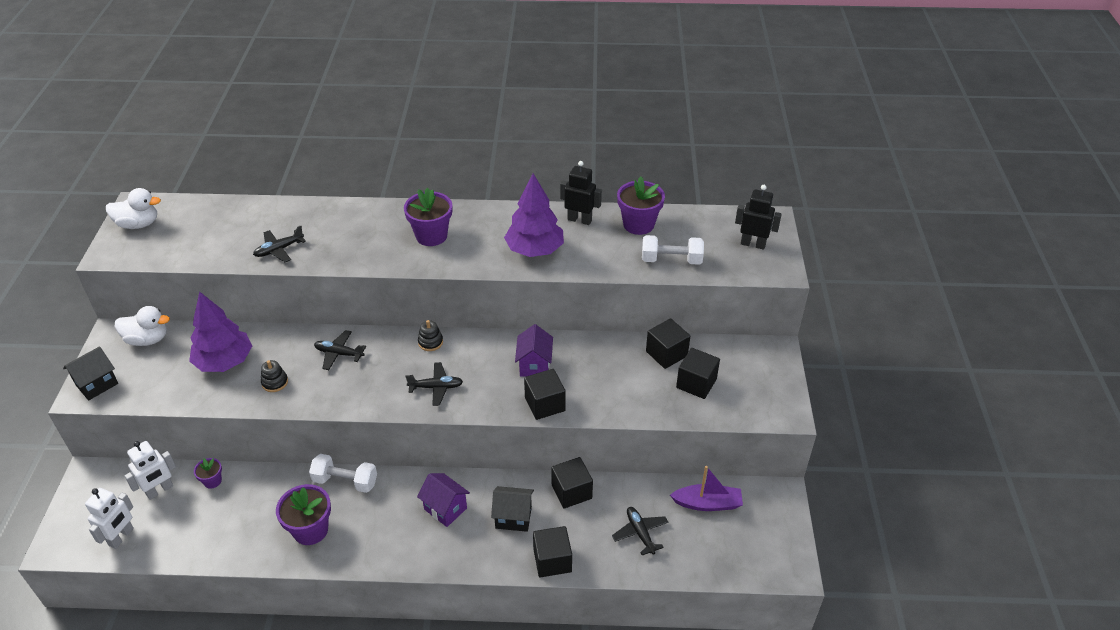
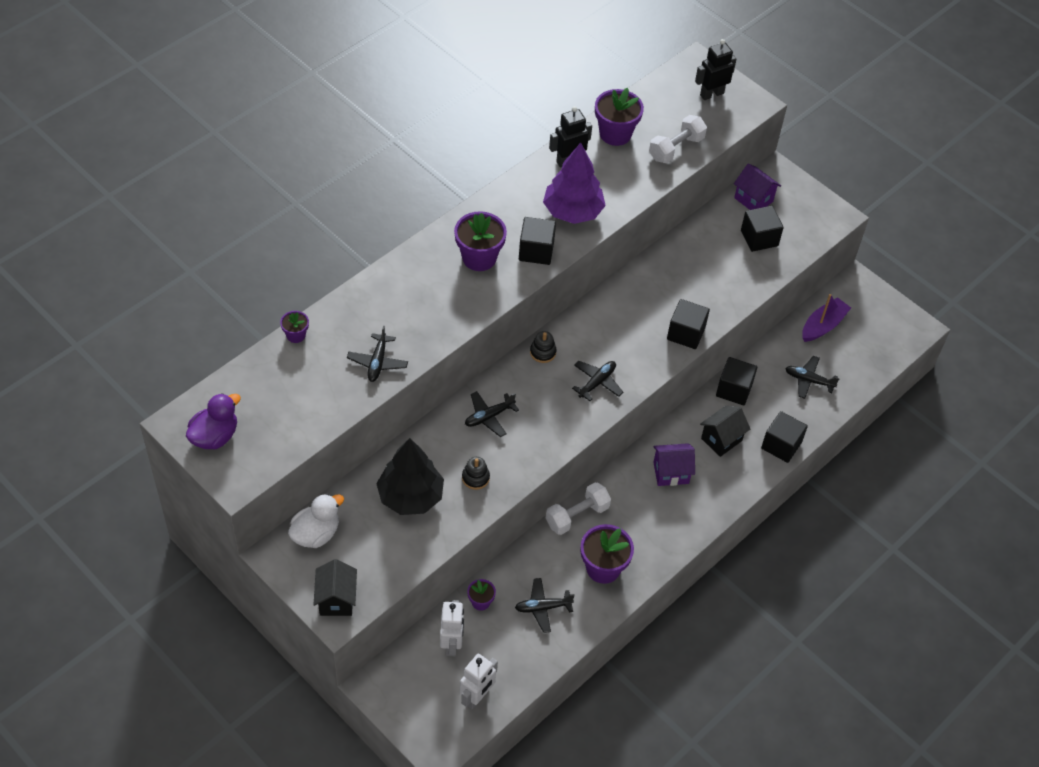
camera: 50 degrees left, 10 degrees up
(121, 537) = (477, 697): white robot -> white robot turned 60 degrees clockwise
(138, 224) = (215, 436): white duck -> purple duck
(224, 362) = (410, 496): purple tree -> black tree
(239, 519) = (543, 607): none -> black plane
(263, 204) = (296, 335): none -> purple flower pot
(534, 365) = (640, 310): purple house -> purple house (753, 199)
(666, 354) = (713, 230): black cube -> black cube (536, 251)

